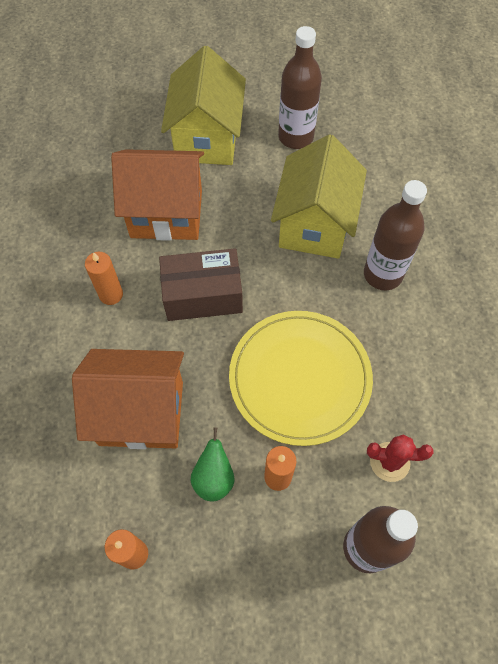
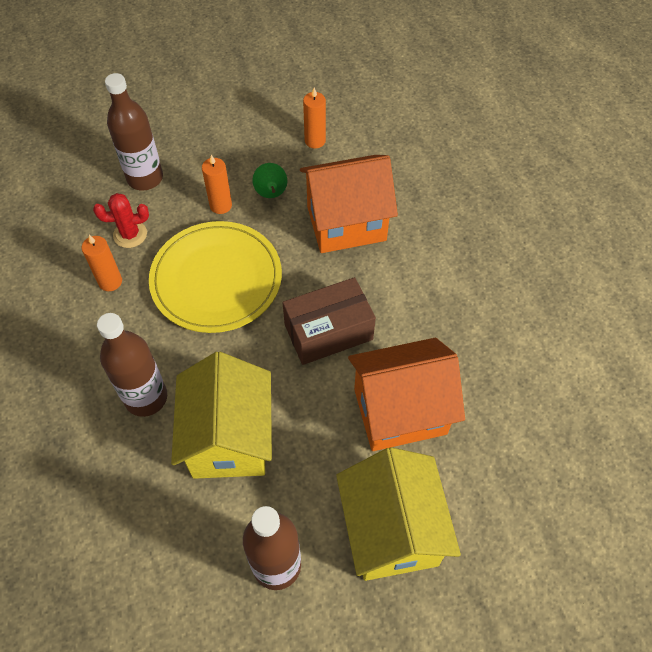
camera: 165 degrees right, 5 degrees down
(111, 294) = (418, 311): orange candle -> orange candle (110, 281)

